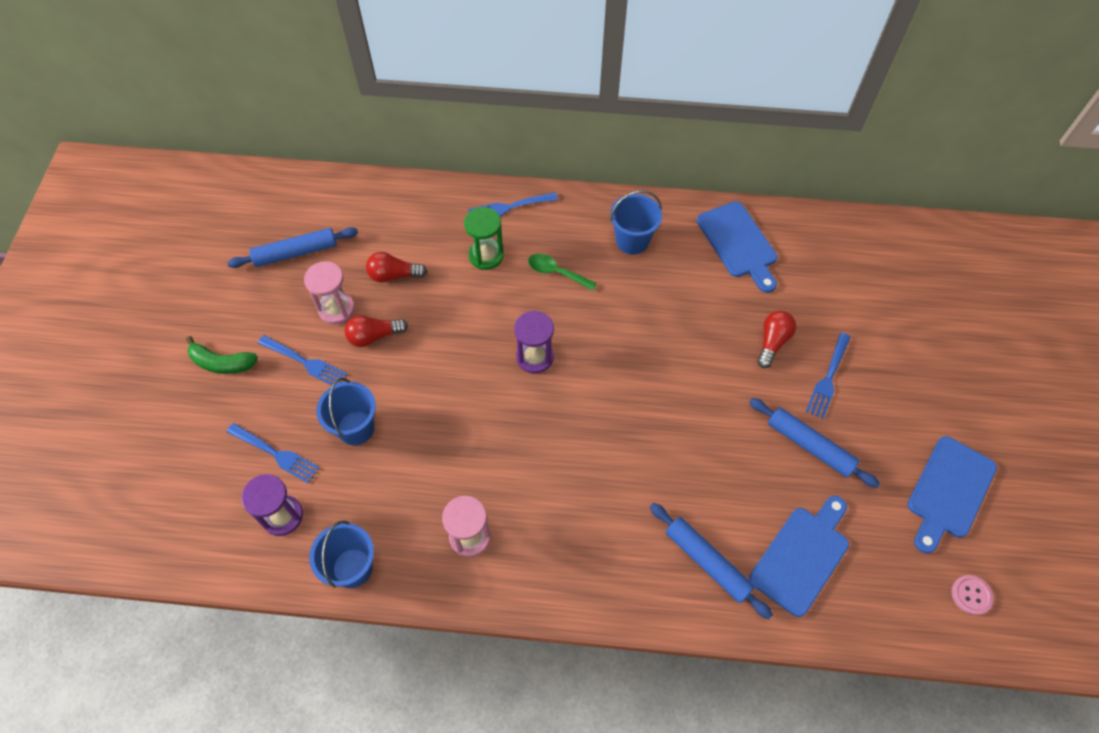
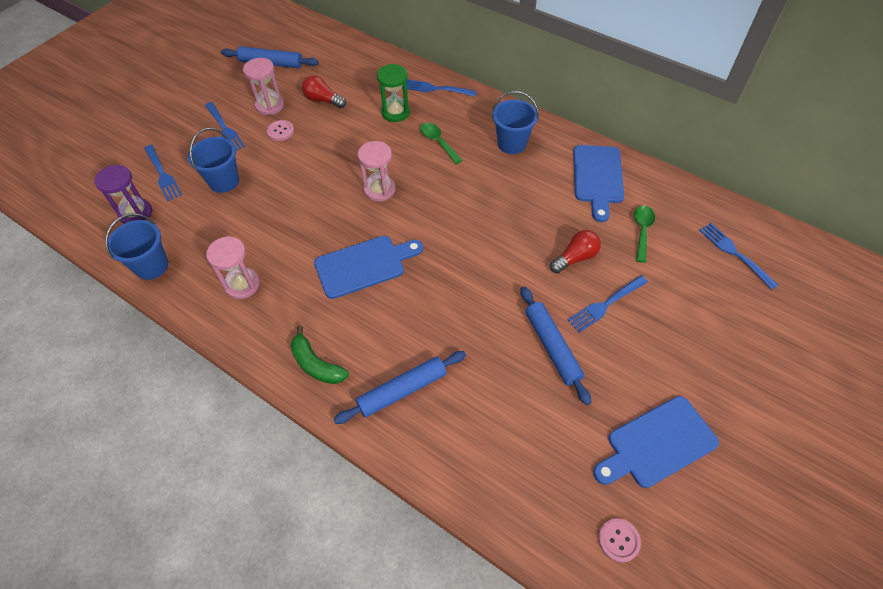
camera: 30 degrees right, 5 degrees down
(222, 363) = (175, 108): green banana -> green banana (316, 364)
(374, 336) = (280, 131): red light bulb -> pink button
(535, 357) = (379, 190): purple hourglass -> pink hourglass
(707, 562) = (402, 390): blue rolling pin -> blue rolling pin turned 75 degrees clockwise
(802, 556) = (484, 427): blue cutting board -> blue cutting board (364, 265)
(813, 284) = (642, 231): none -> green spoon
(904, 270) = (735, 254): none -> blue fork

